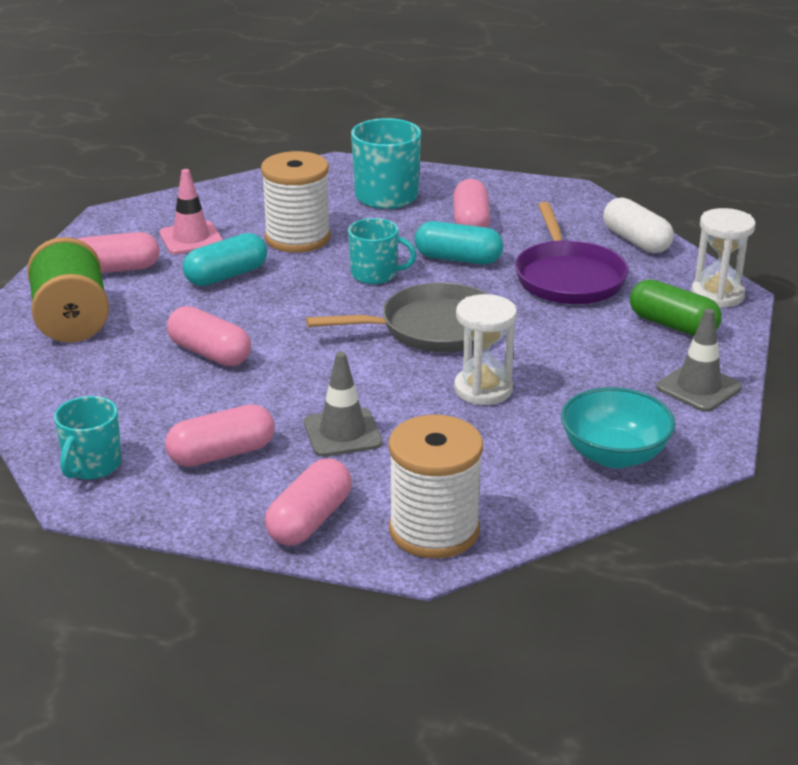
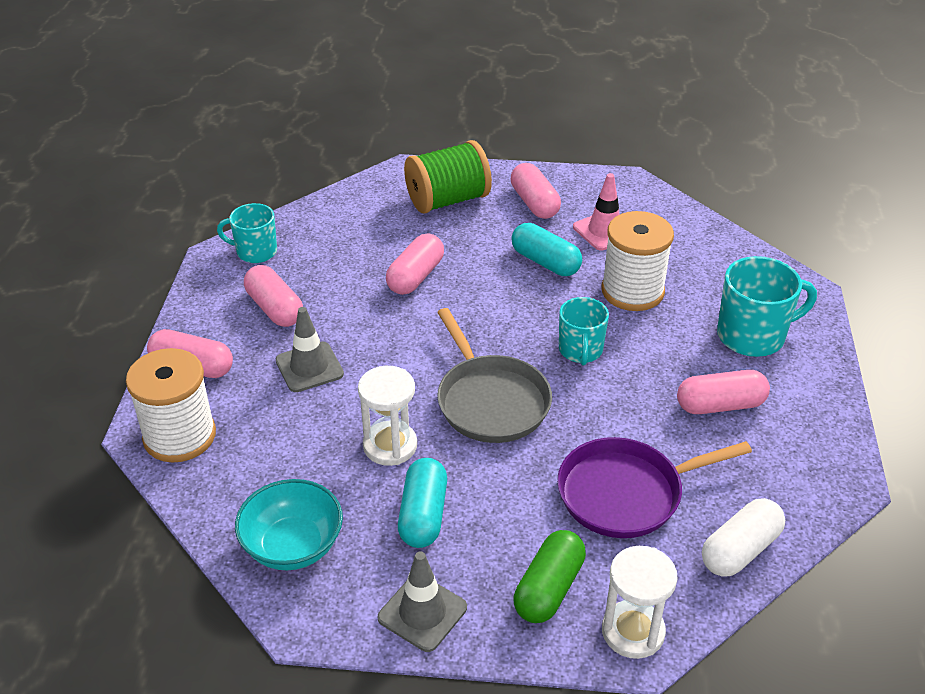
camera: 80 degrees right, 10 degrees up
(458, 259) = (634, 404): turquoise capsule -> turquoise capsule (423, 515)

